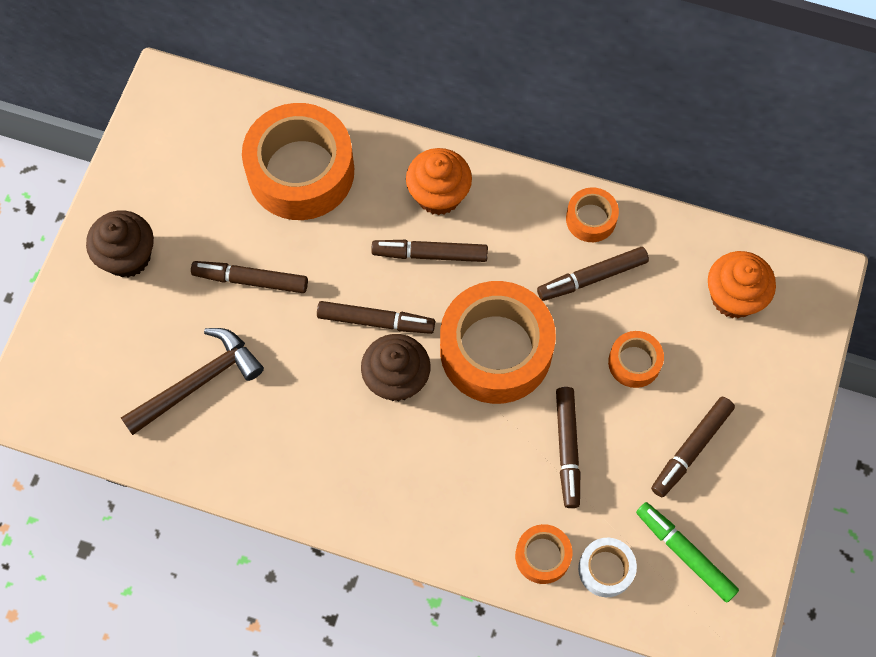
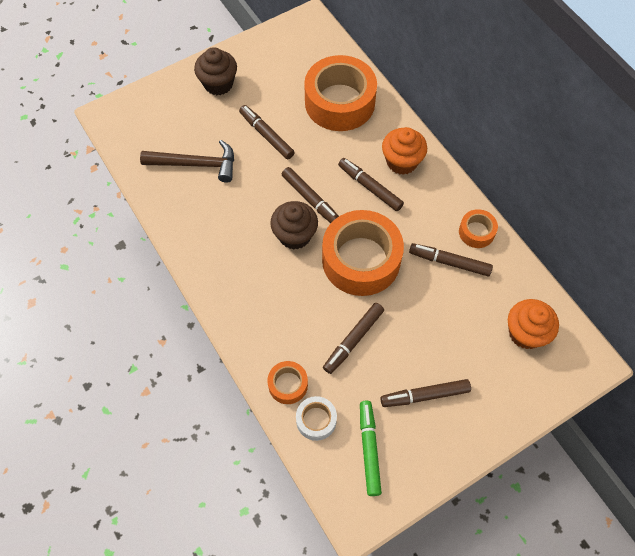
camera: 40 degrees right, 5 degrees down
(634, 362) = (433, 324): orange tape -> none

